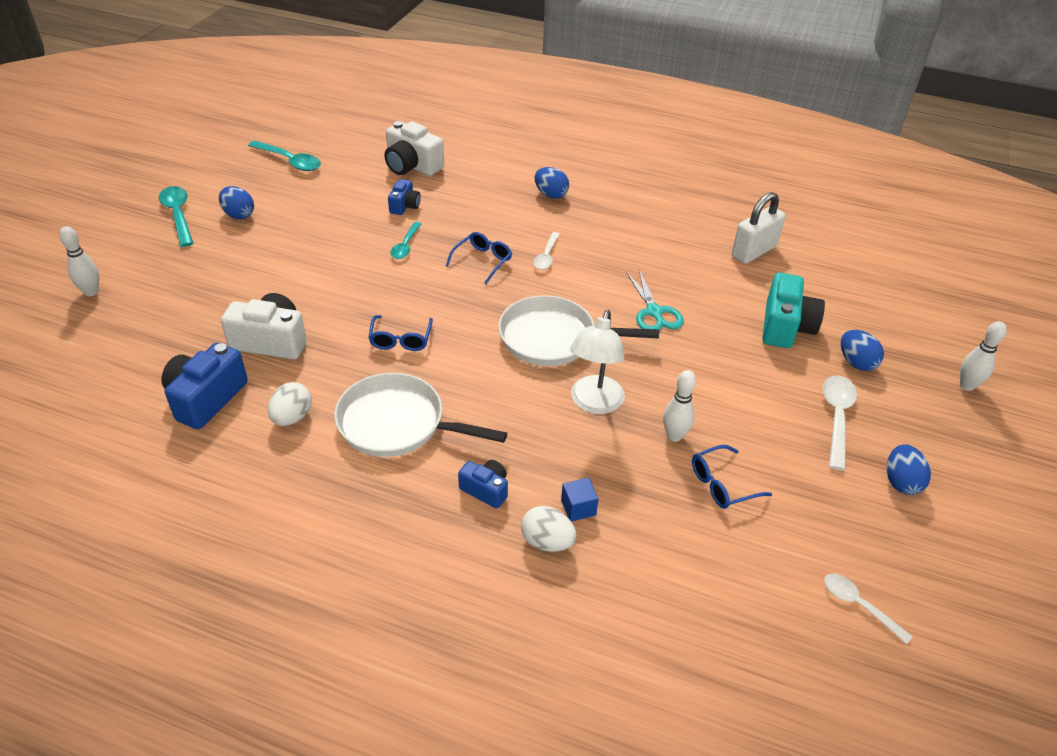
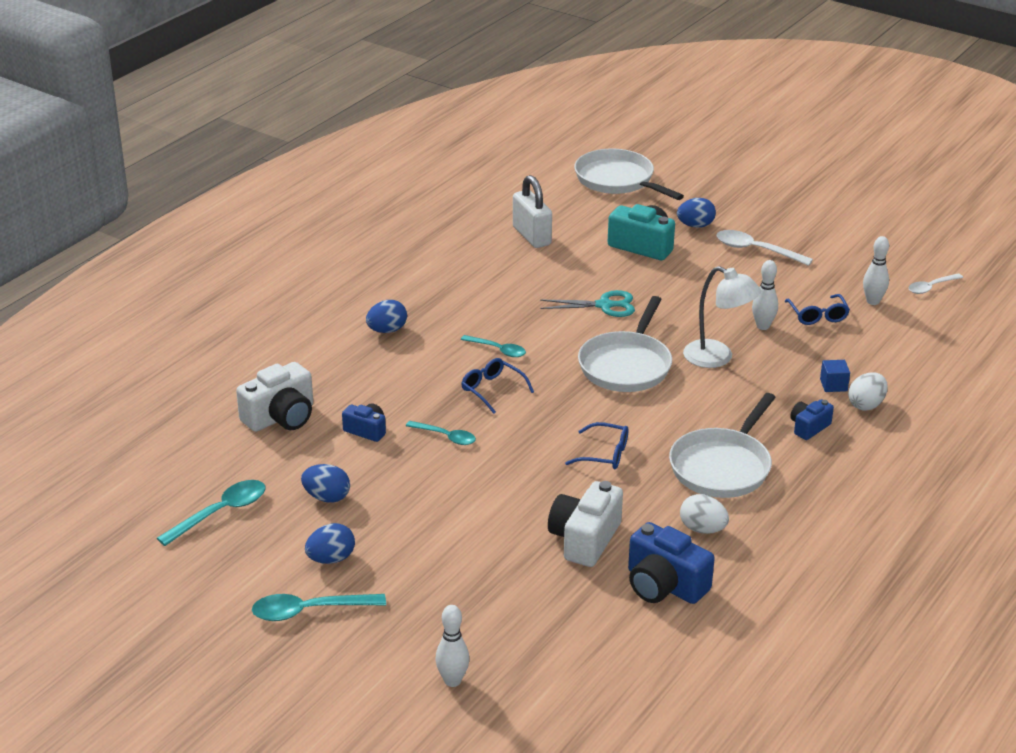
camera: 75 degrees left, 10 degrees down
(546, 256) = (498, 350): white spoon -> turquoise spoon
(901, 482) = (825, 242): blue egg -> blue egg (327, 497)
(908, 295) = (617, 180): none -> white pan
(967, 385) = (732, 188): white bowling pin -> white bowling pin (873, 301)

